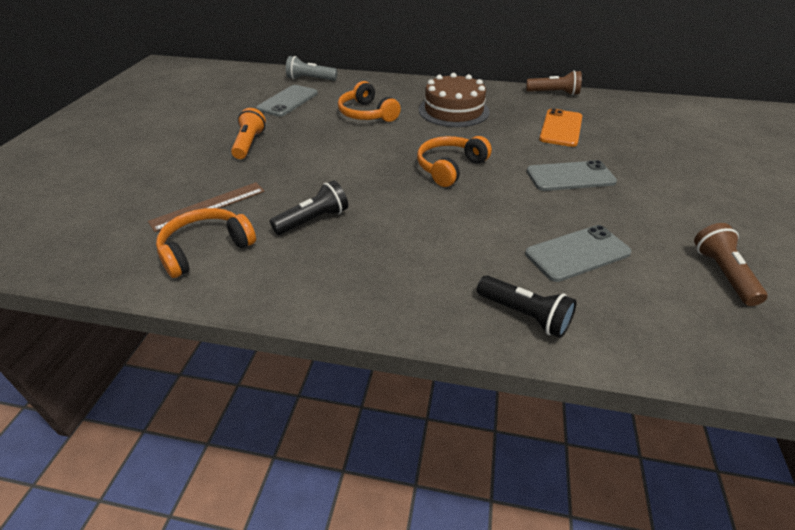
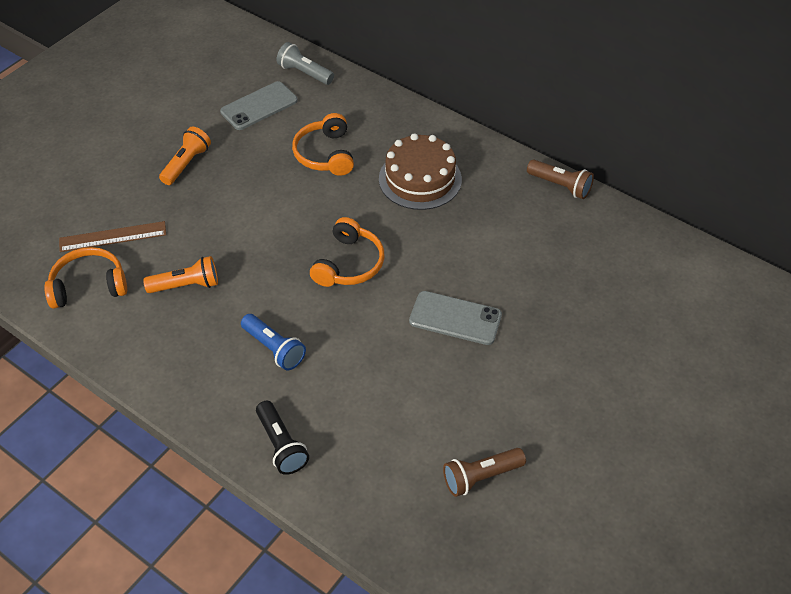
camera: 25 degrees right, 10 degrees up
(313, 220) = (186, 285): black flashlight -> orange flashlight
(441, 241) = (274, 349): none -> blue flashlight
(450, 168) = (349, 264): orange headphones -> orange headphones turned 135 degrees clockwise
(561, 128) = (512, 246): orange phone -> none
(577, 253) = (376, 406): grey phone -> none
(723, 273) = (480, 476): brown flashlight -> brown flashlight turned 135 degrees counterclockwise

